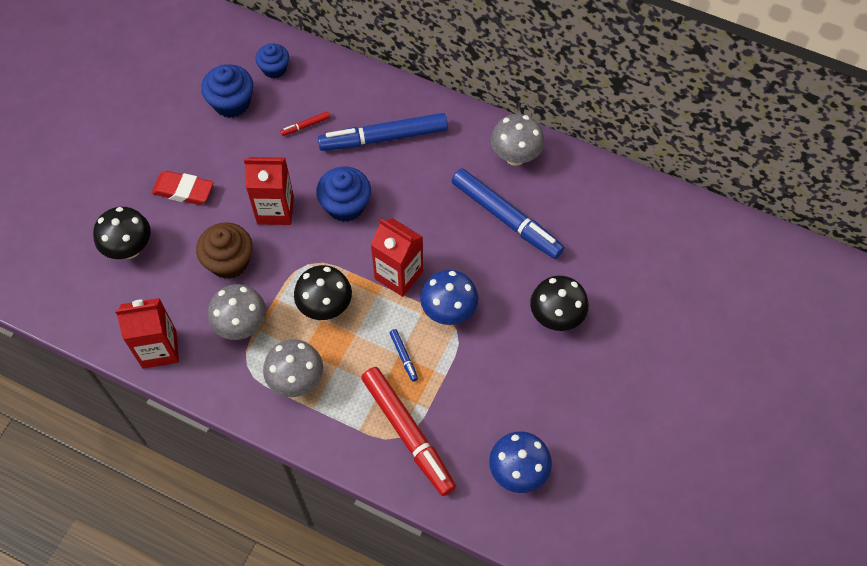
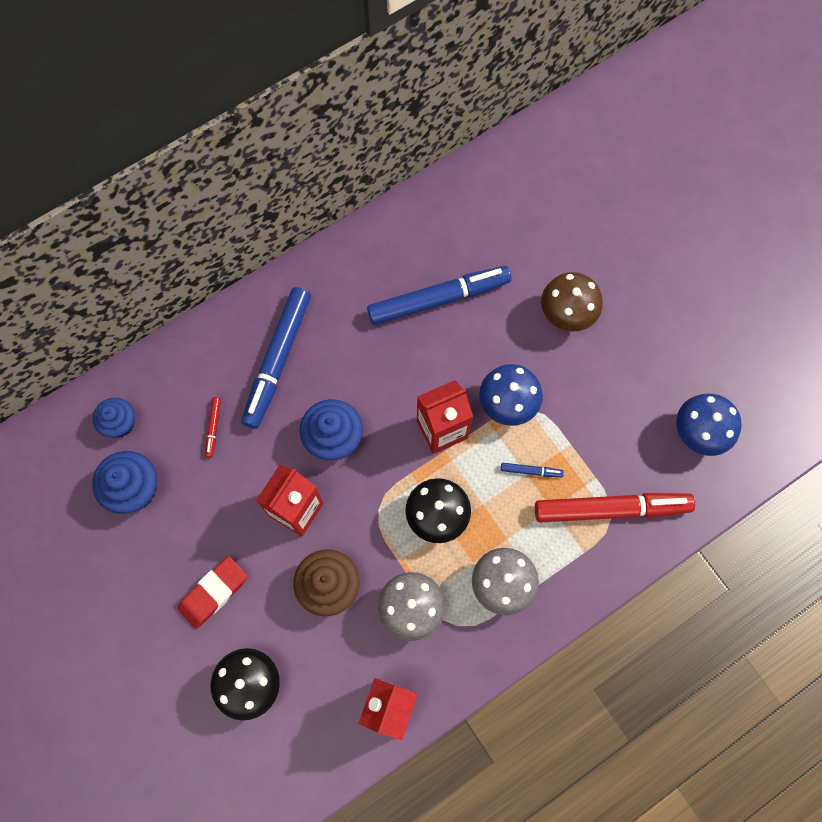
camera: 60 degrees left, 10 degrees up
(515, 156) = (376, 253): grey mushroom -> none
(556, 317) = (566, 315): black mushroom -> brown mushroom

